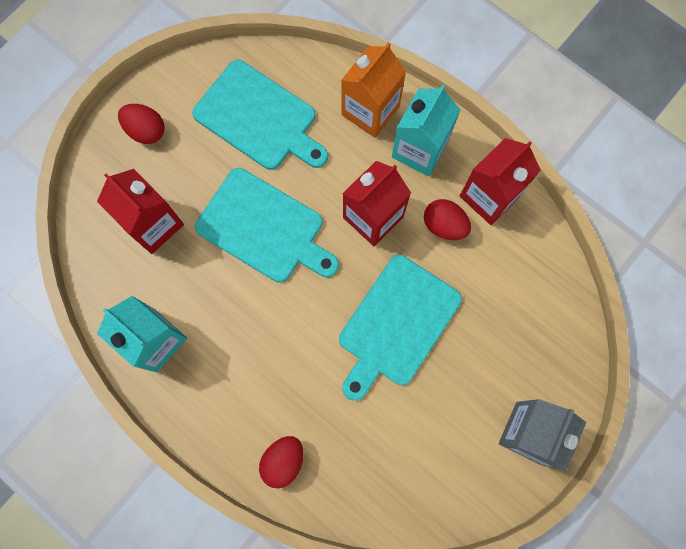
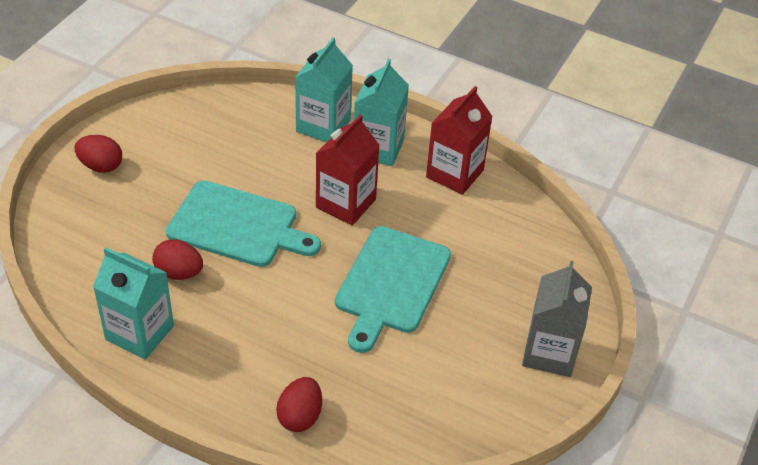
camera: 15 degrees left, 30 degrees down
(153, 224) = (121, 238): red carton -> none
(259, 118) = (215, 143): turquoise cutting board -> none
(370, 111) = (323, 126): orange carton -> turquoise carton
(444, 225) = (417, 201): red egg -> red egg (179, 273)

